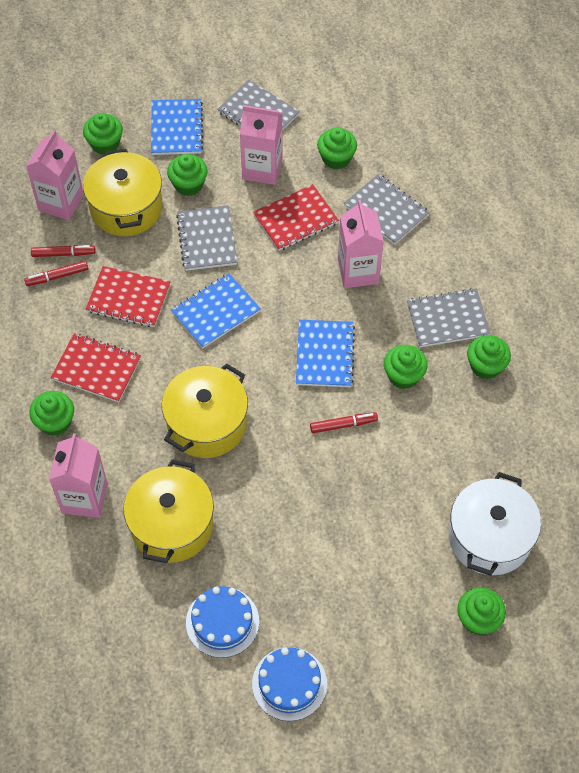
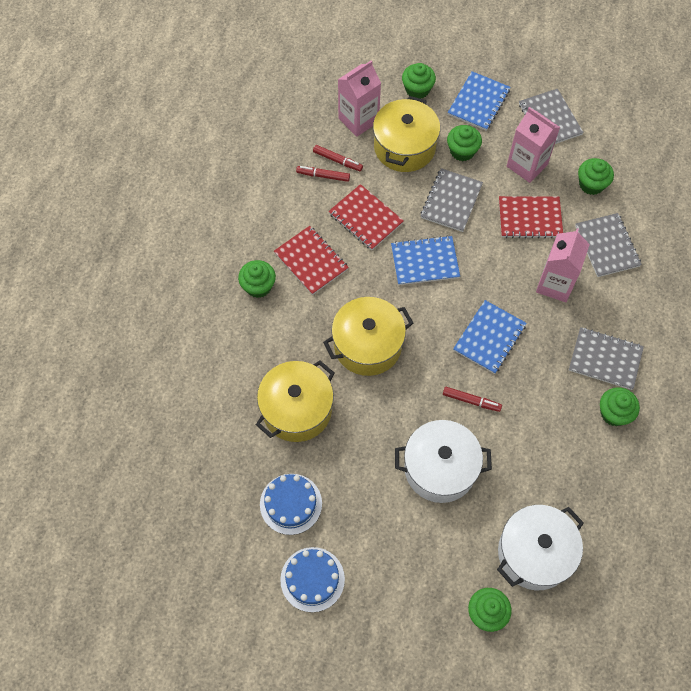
camera: 30 degrees right, 5 degrees up
(84, 498) = (246, 355): pink carton -> none
(351, 506) = (440, 468): none -> white pot
(403, 376) = (542, 386): green cupcake -> none

